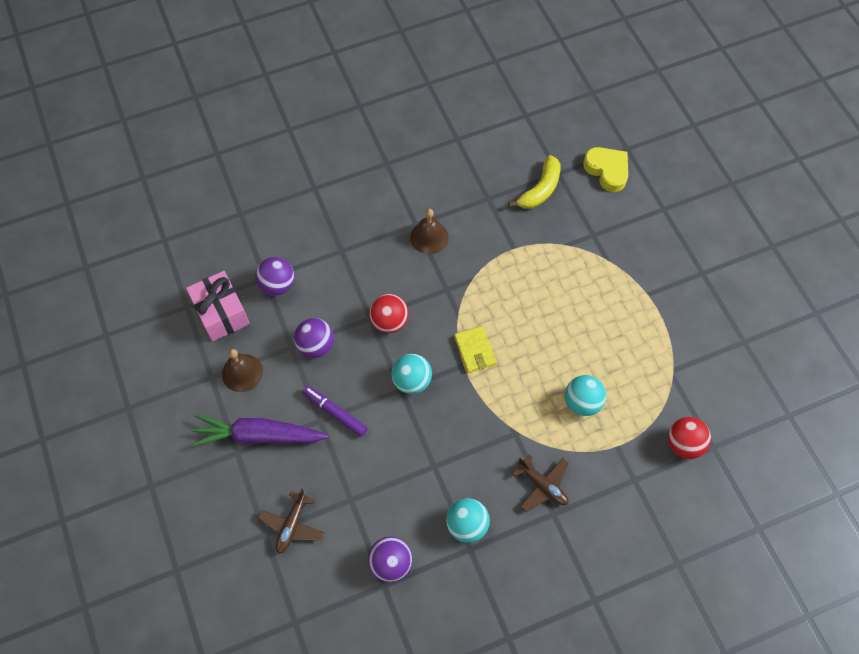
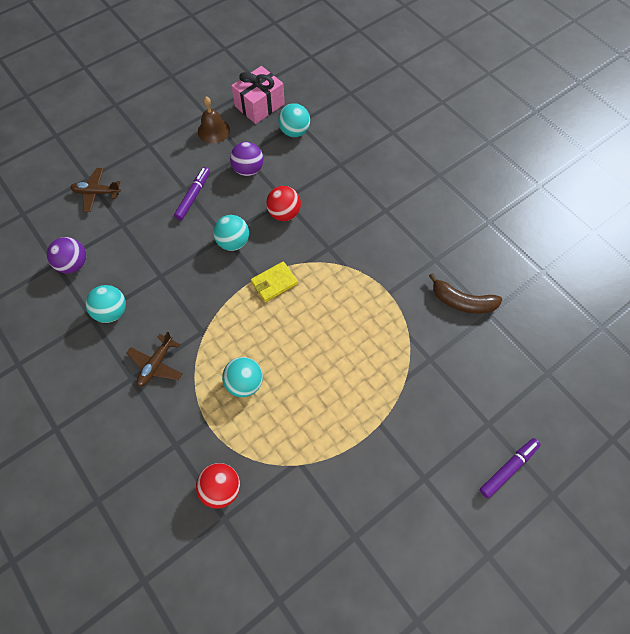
camera: 75 degrees right, 0 degrees up
(259, 436) = (164, 154): purple carrot -> none
(277, 285) = (294, 132): purple ball -> turquoise ball
(429, 237) = (375, 223): brown bell -> none
(540, 189) = (462, 302): yellow banana -> brown banana
(607, 170) = (511, 359): yellow heart -> none
(705, 207) = (508, 469): none -> purple marker

